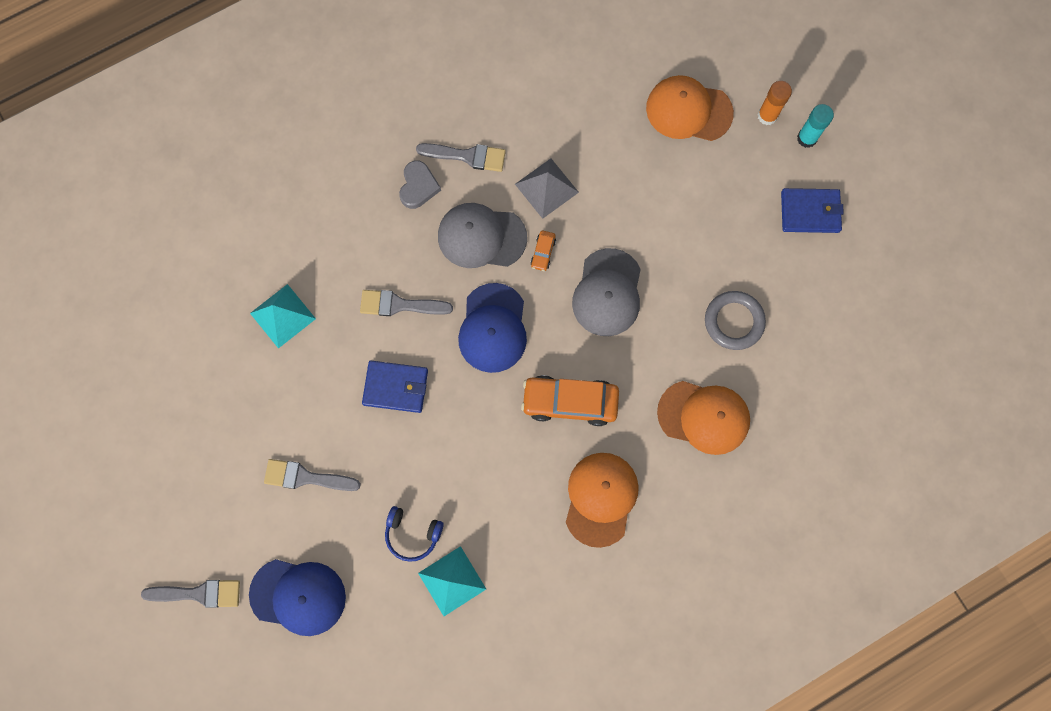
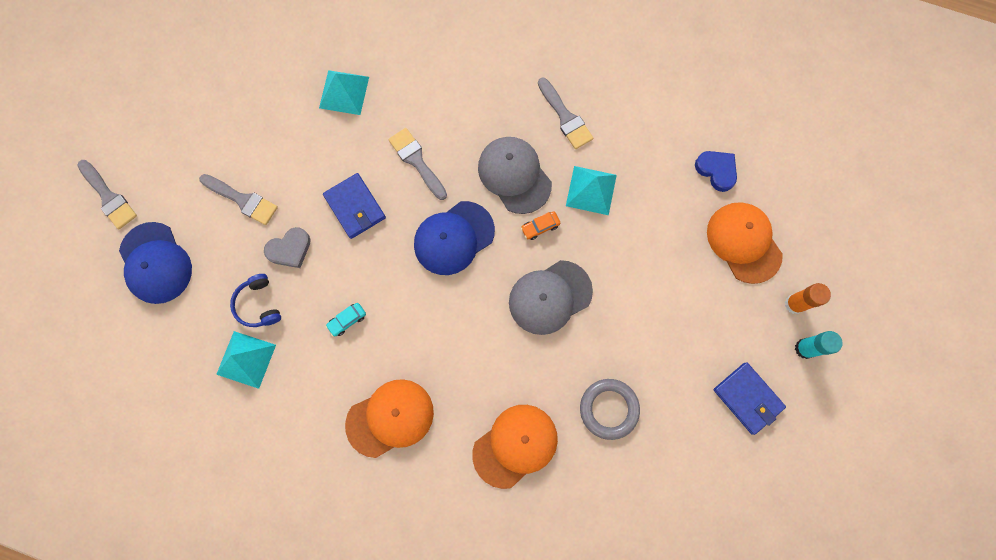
camera: 50 degrees right, 0 degrees up
(306, 477) = (242, 200): grey brush -> grey brush turned 150 degrees clockwise
(418, 186) = (513, 103): grey heart -> grey heart (290, 249)
(489, 470) = (347, 320): none -> turquoise car
(546, 188) = (591, 190): grey pyramid -> turquoise pyramid
(570, 402) = (444, 337): orange car -> none
(614, 80) = (716, 170): none -> blue heart
(704, 417) = (515, 445): orange cap -> orange cap turned 105 degrees counterclockwise

